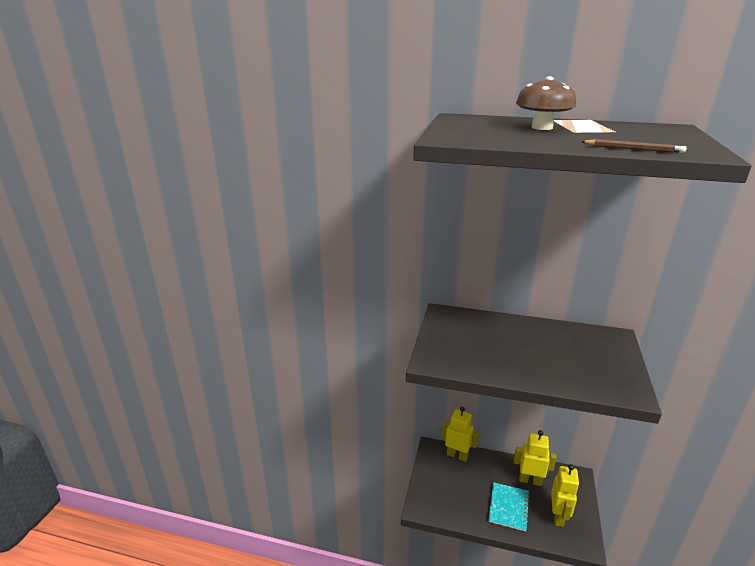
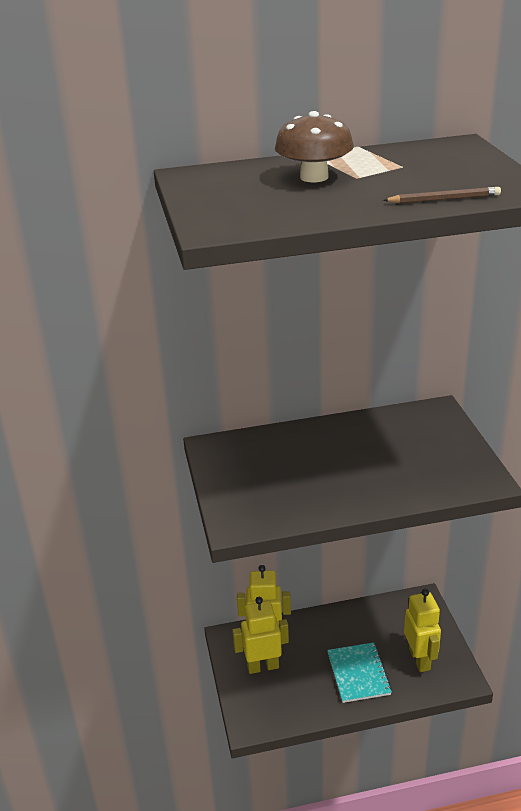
camera: 25 degrees left, 5 degrees up
(530, 480) = (369, 628): yellow robot -> yellow robot (263, 666)

